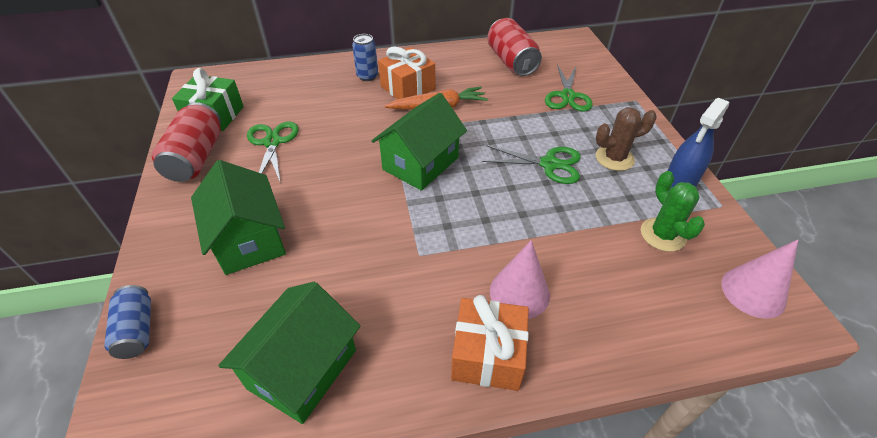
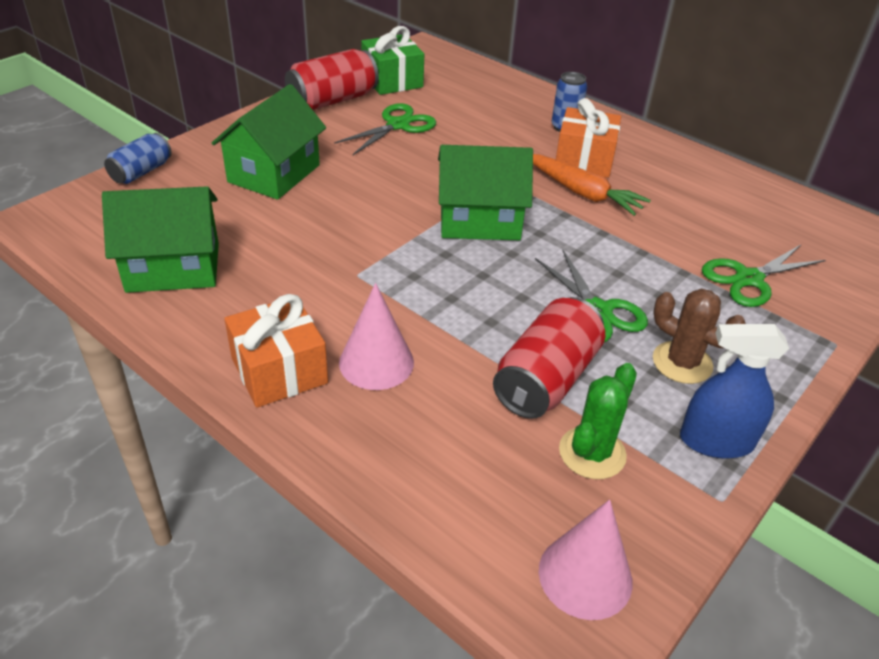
camera: 50 degrees right, 5 degrees down
(511, 61) = (747, 208): red can -> red can (546, 378)

